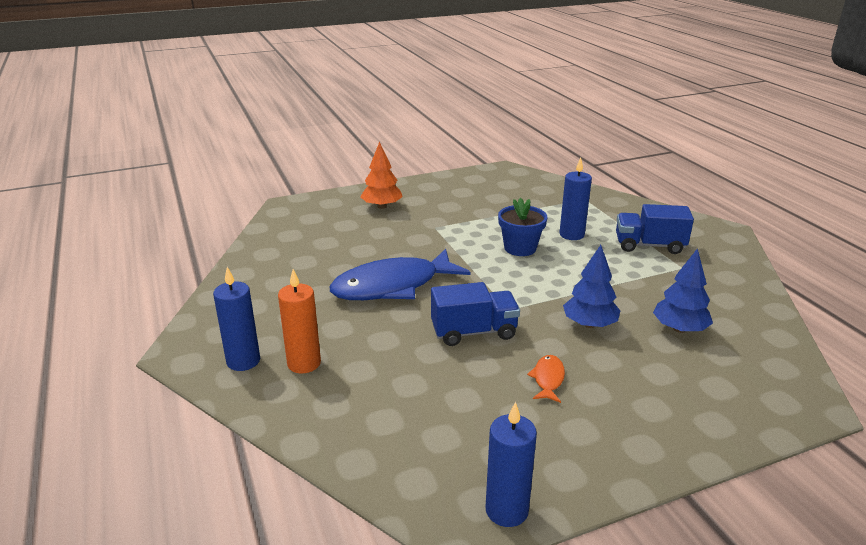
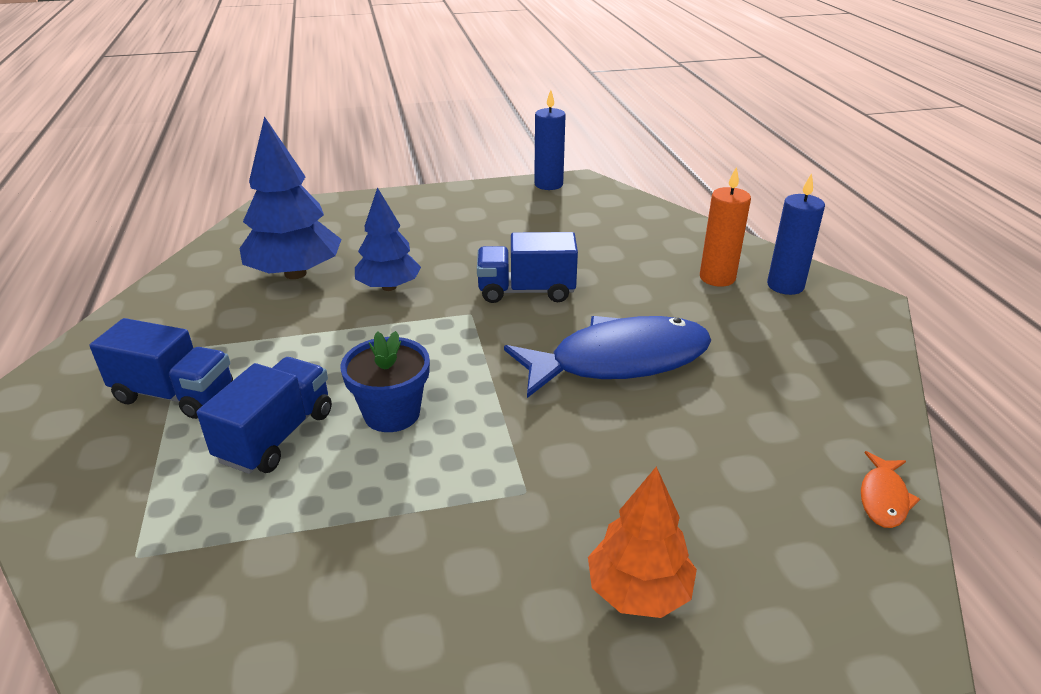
camera: 170 degrees left, 5 degrees up
(548, 379) = (472, 245): orange fish -> orange fish (883, 498)
(571, 235) = (276, 436): blue candle -> blue truck
(679, 329) = (295, 273): blue tree -> blue tree, size x1.53

